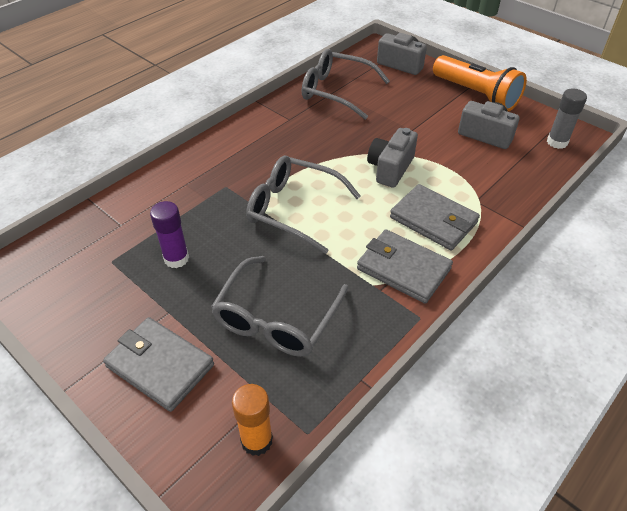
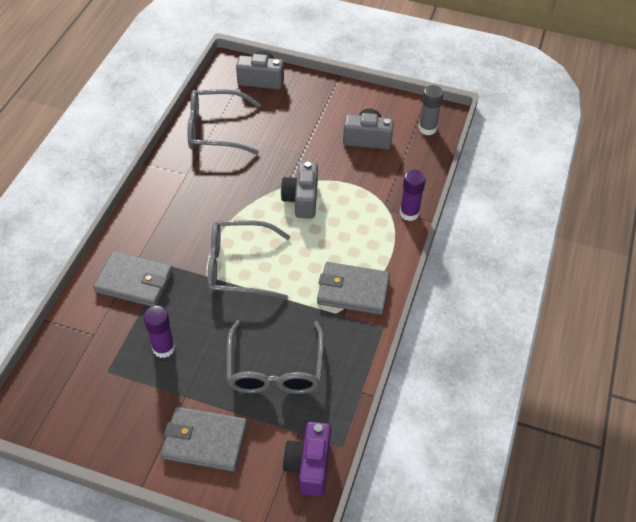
camera: 25 degrees left, 5 degrees up
(256, 440) = (309, 465): orange glue stick -> purple camera
(433, 220) = (358, 238): grey wallet -> grey wallet (134, 282)
(476, 95) = (342, 96): orange flashlight -> none
(503, 213) = (409, 213): none -> purple glue stick

